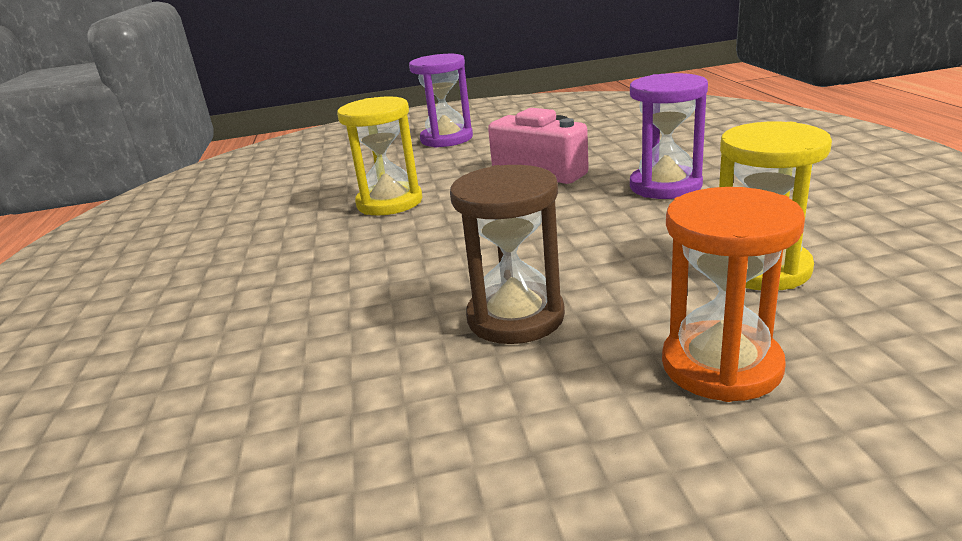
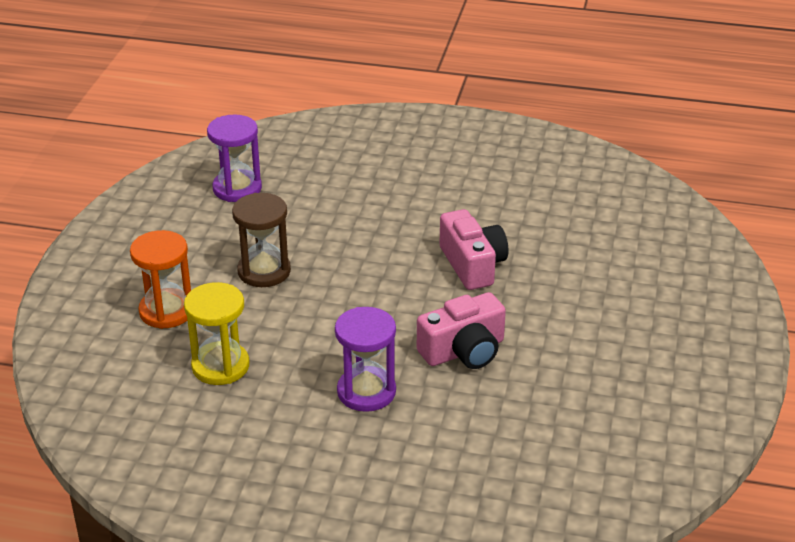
camera: 110 degrees right, 10 degrees up
(389, 202) = (472, 265): yellow hourglass -> pink camera
(446, 139) = (614, 327): purple hourglass -> purple hourglass (237, 188)

